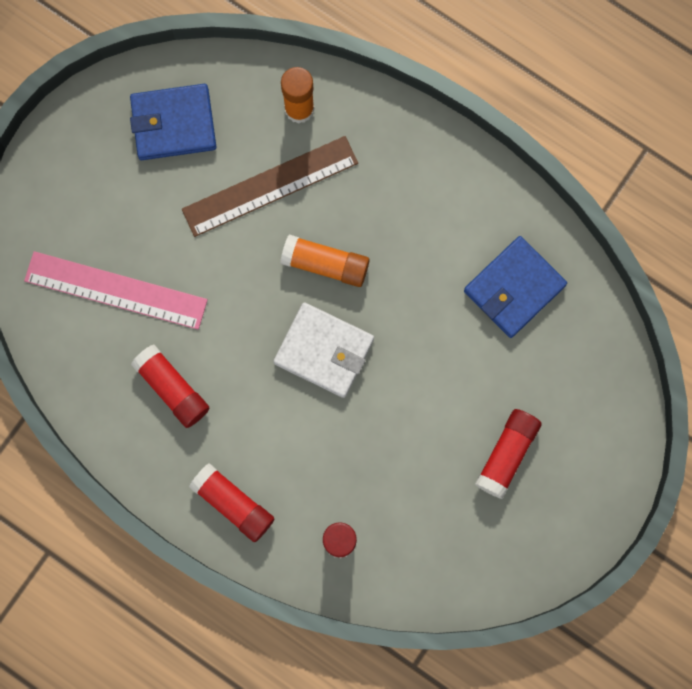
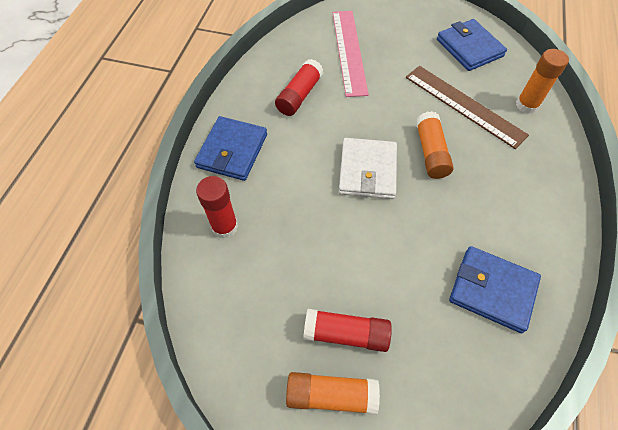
camera: 70 degrees right, 20 degrees down
(233, 504) = (232, 151): red glue stick -> blue wallet
(558, 491) = (331, 395): none -> orange glue stick

